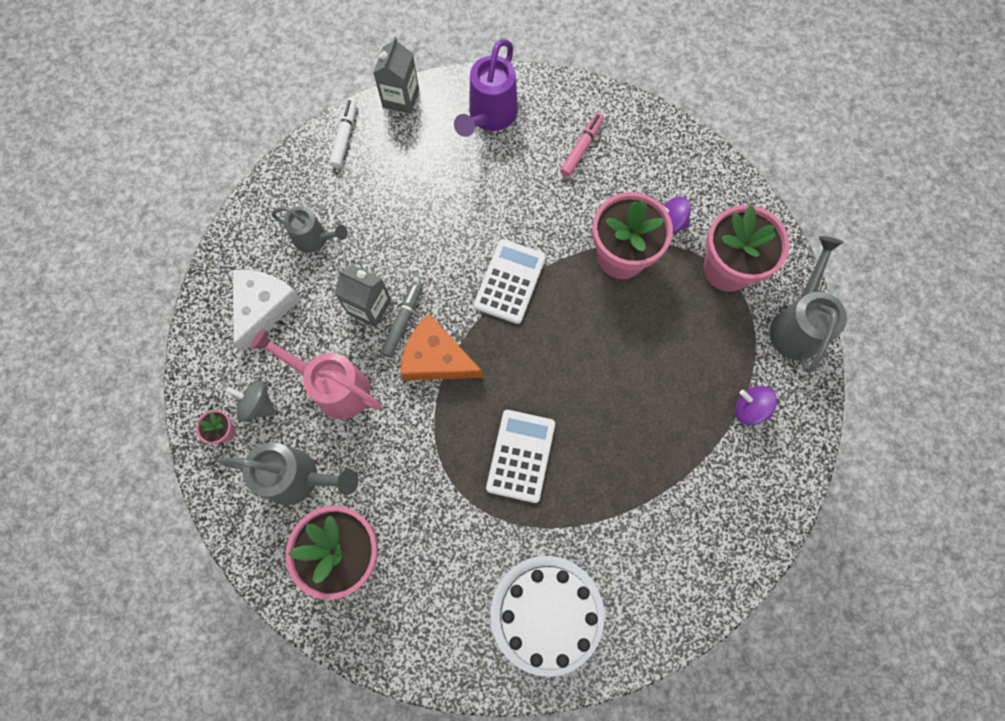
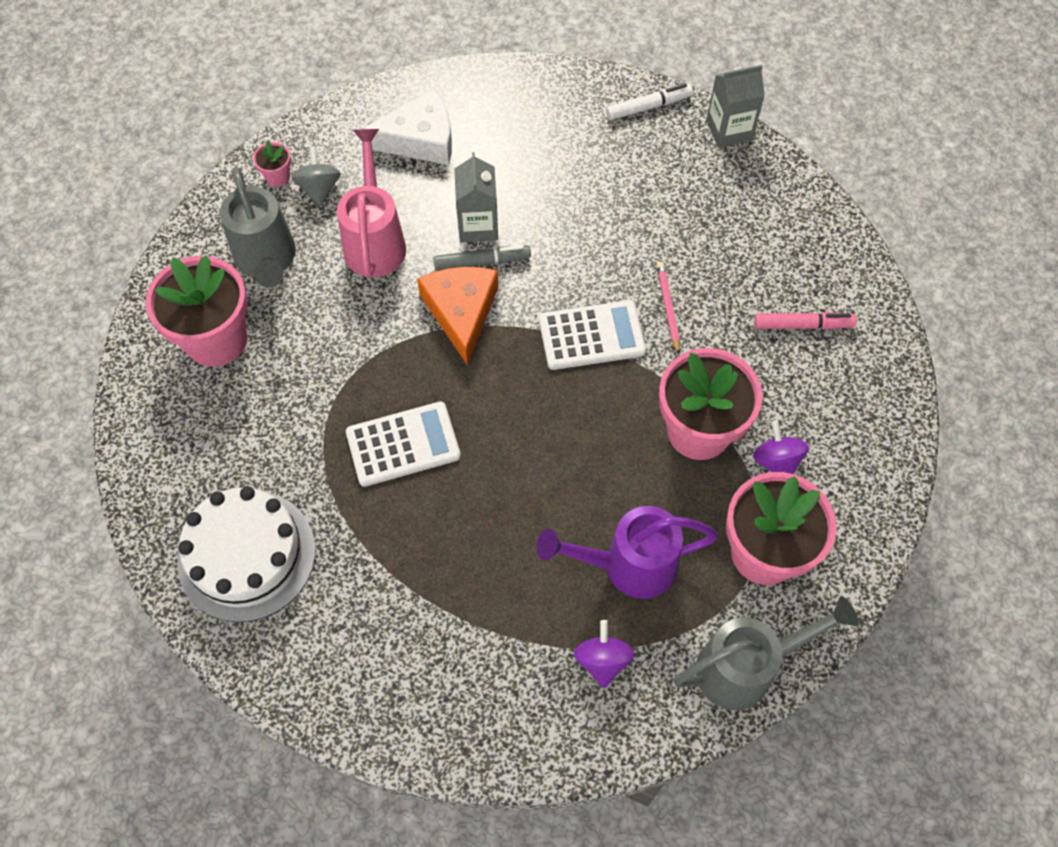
camera: 60 degrees right, 10 degrees down
(315, 239) = (518, 142): grey watering can -> none
(490, 116) = (771, 219): purple watering can -> purple watering can (629, 565)
(517, 220) = (668, 307): none -> pink pencil

